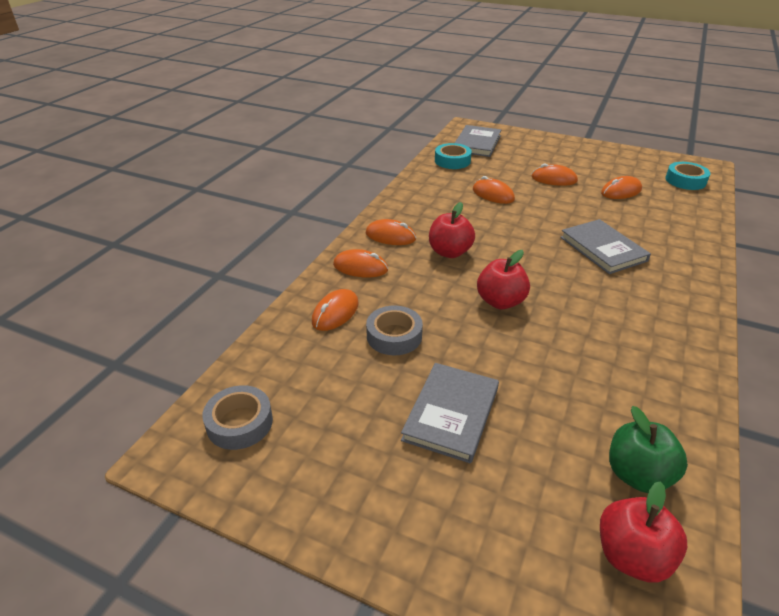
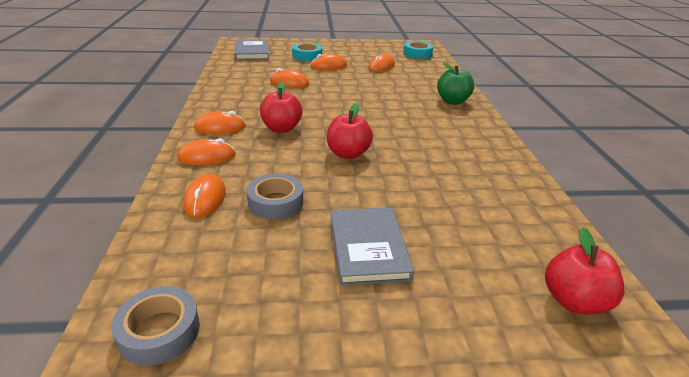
camera: 30 degrees left, 5 degrees down
(452, 161) = (239, 66): turquoise tape -> turquoise tape (307, 56)
(603, 249) = (396, 103): grey book -> none
(637, 475) = (532, 242): green apple -> green apple (452, 101)

